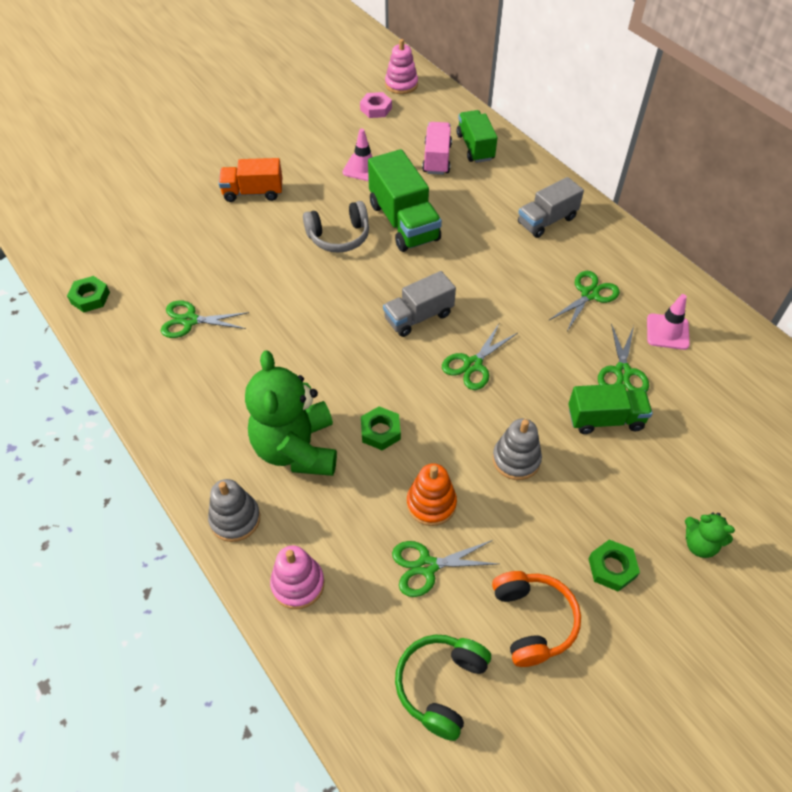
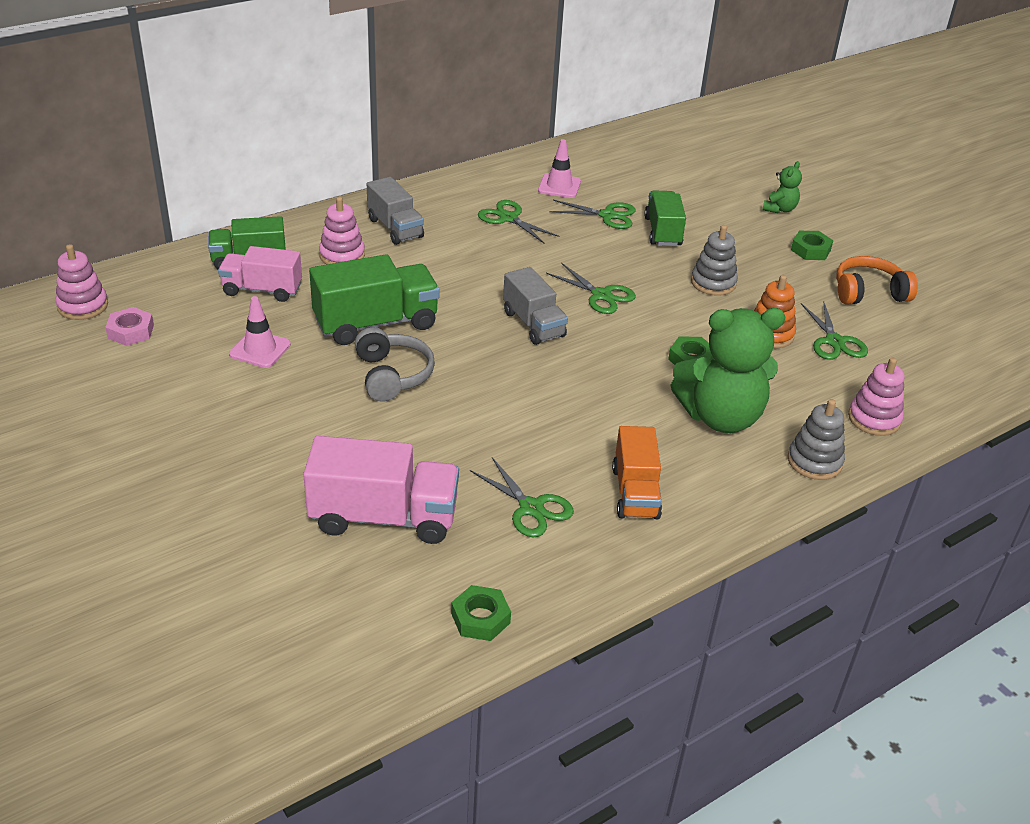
camera: 90 degrees left, 15 degrees down
(187, 245) = (384, 517): none -> pink truck
(190, 320) = (531, 508): green scissors -> green scissors turned 45 degrees counterclockwise
(253, 192) = (283, 451): orange truck -> orange truck (635, 492)
(441, 686) = (939, 343): green headphones -> none
(495, 194) = (342, 255): none -> pink stacking toy

